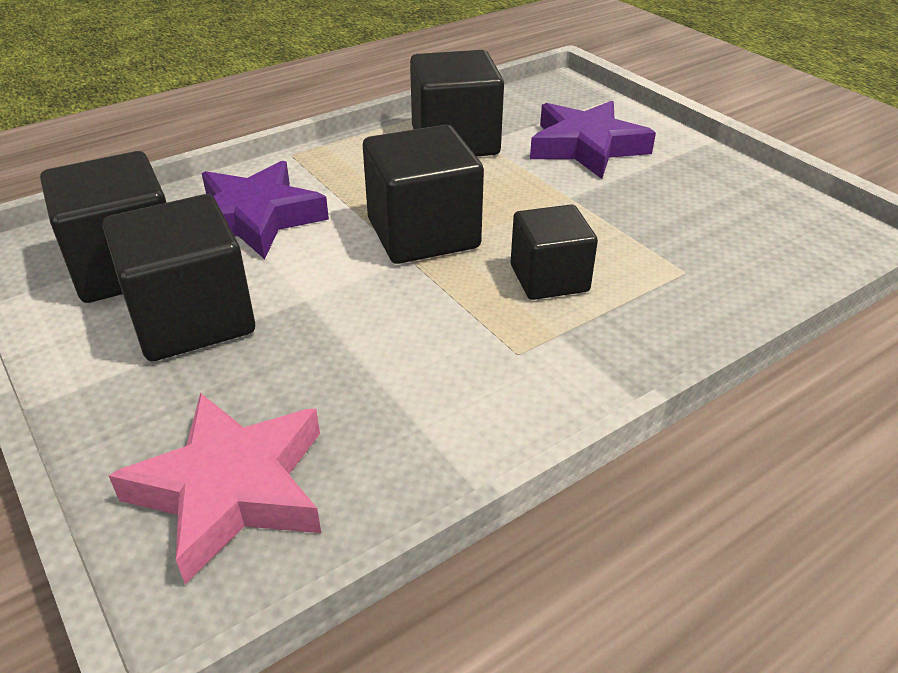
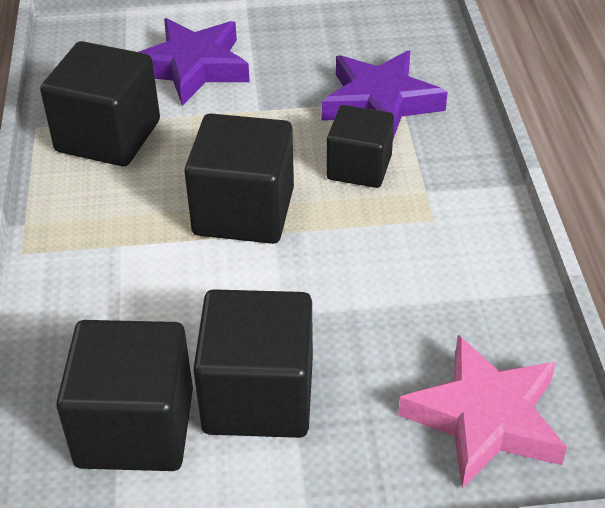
camera: 60 degrees left, 5 degrees up
(255, 218) = (126, 312): purple star -> purple star (380, 103)

